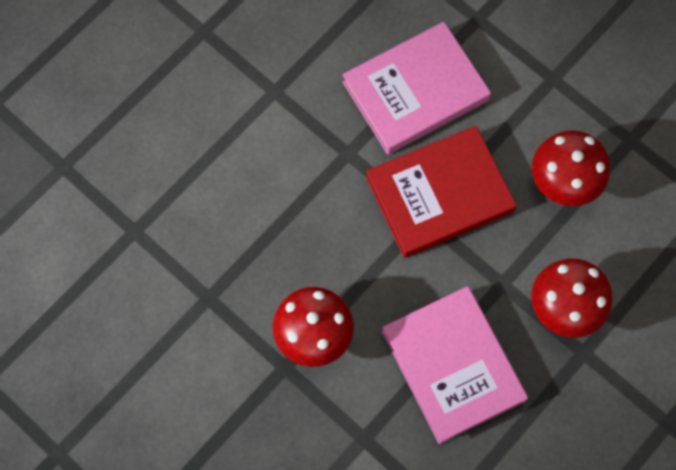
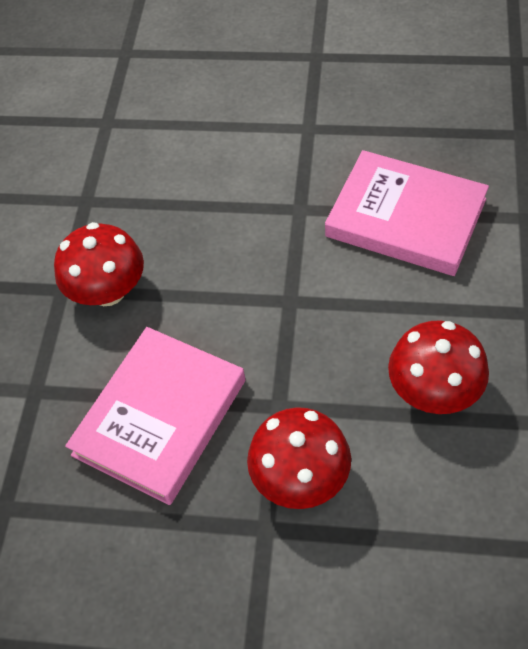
camera: 60 degrees right, 15 degrees down
(439, 194) = (323, 298): red book -> none

